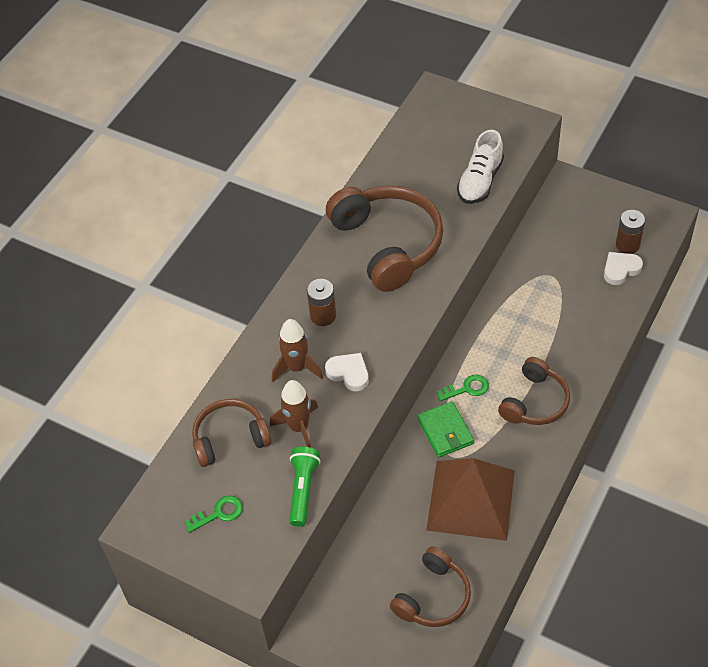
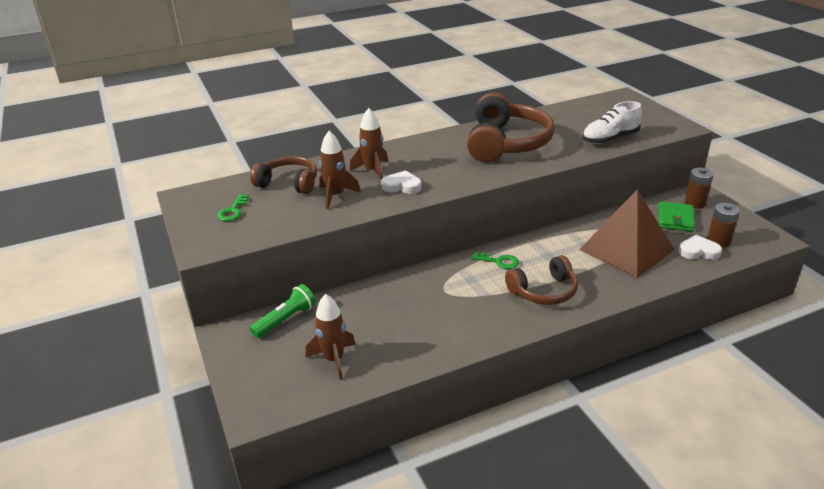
camera: 35 degrees right, 20 degrees down
(219, 513) = (233, 211): green key -> green key turned 90 degrees clockwise
(303, 490) = (296, 224): green flashlight -> green flashlight (286, 319)
(323, 316) = (421, 156): brown battery -> brown battery (695, 203)
(349, 373) = (402, 186): white heart -> white heart turned 60 degrees counterclockwise
(433, 597) = (334, 359): brown headphones -> brown rocket
(445, 431) = (456, 275): green wallet -> green wallet (675, 219)
(471, 499) = (430, 320): brown pyramid -> brown pyramid (626, 249)

